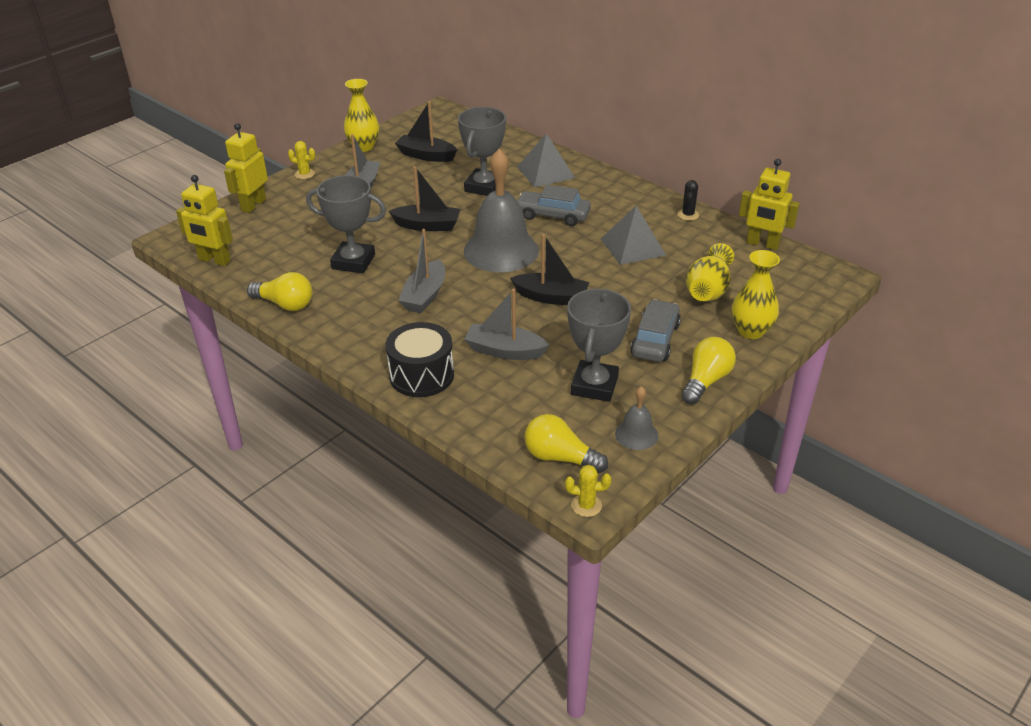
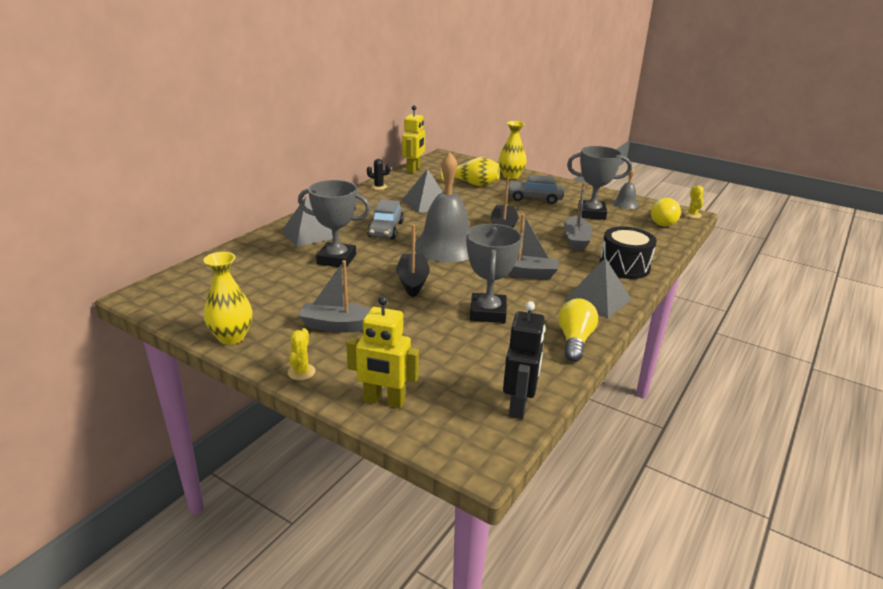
camera: 100 degrees left, 10 degrees down
(214, 260) = (519, 406): yellow robot -> black robot
(352, 335) = (597, 299): none -> grey pyramid
(426, 155) = (264, 294): black boat -> none
(705, 381) = (565, 187): yellow light bulb -> none

